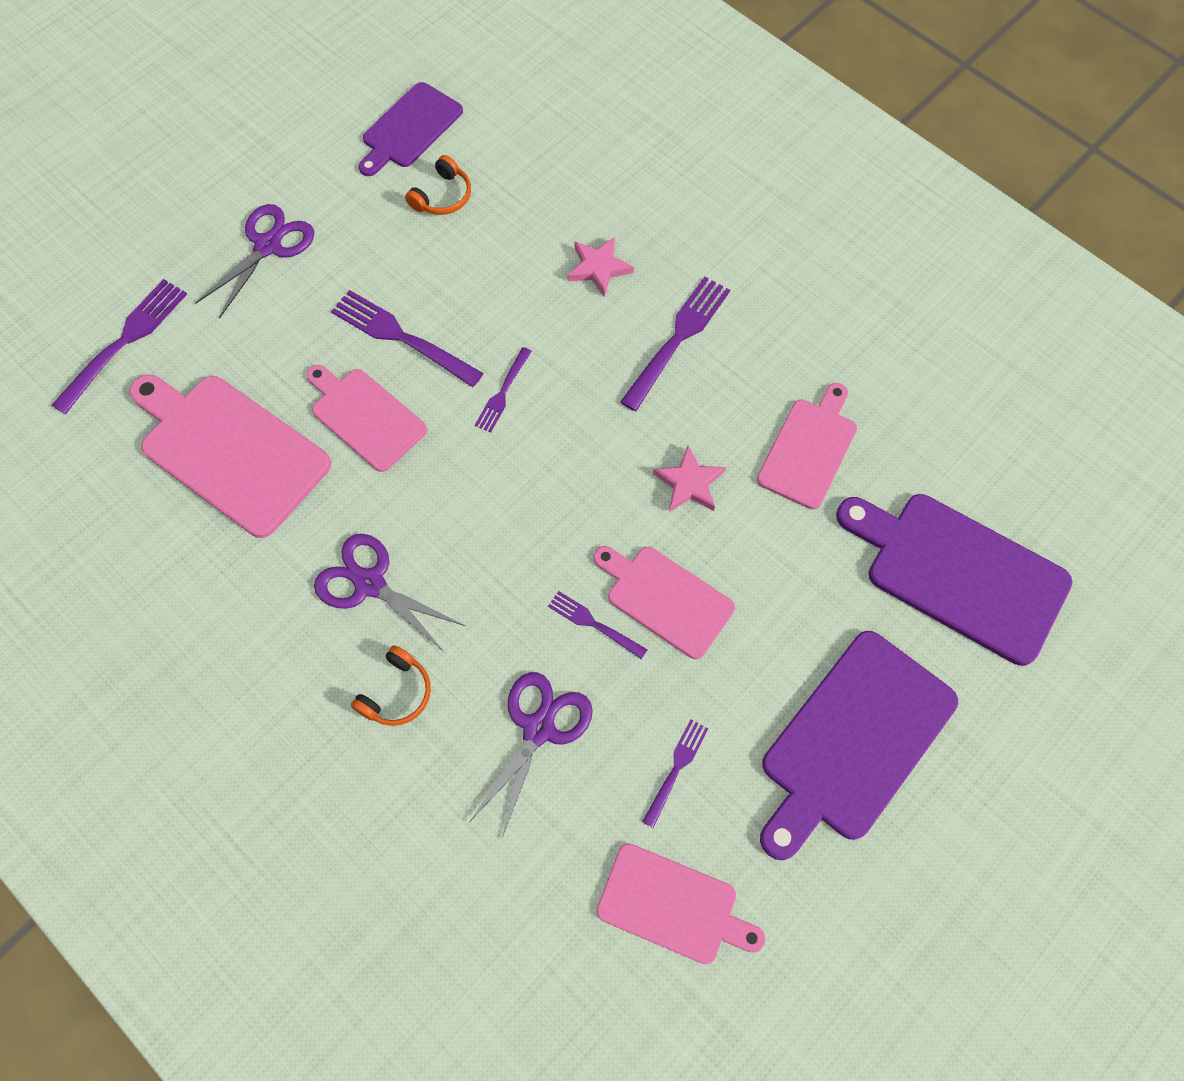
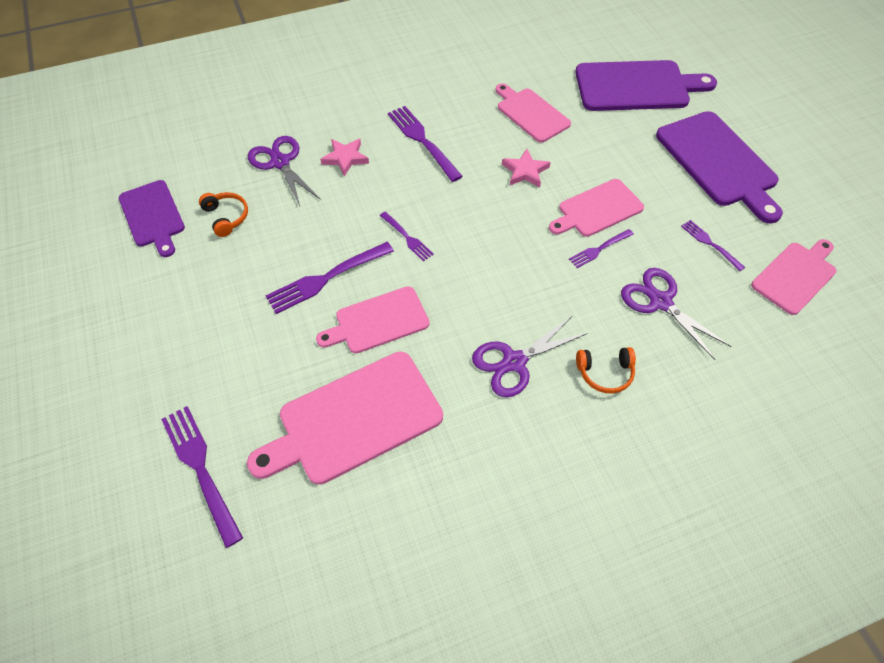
camera: 65 degrees left, 10 degrees down
(268, 246) = (185, 336): purple scissors -> purple scissors (280, 162)
(396, 693) = (605, 373): orange headphones -> orange headphones turned 120 degrees clockwise
(959, 573) = (636, 86): purple cutting board -> purple cutting board turned 150 degrees counterclockwise

